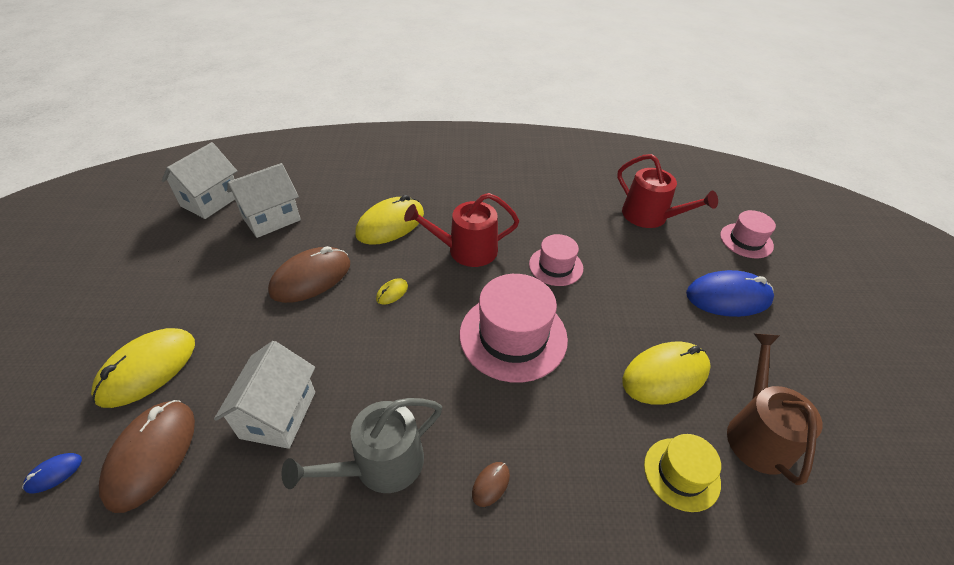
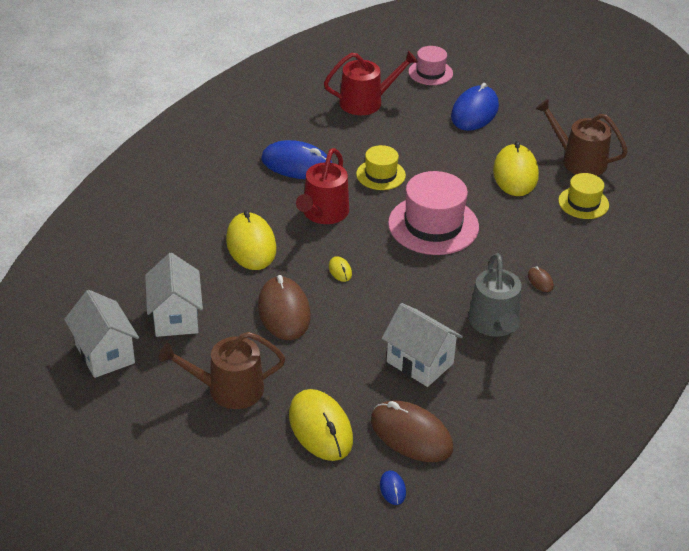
camera: 60 degrees left, 5 degrees down
(188, 283) = (228, 389): none -> brown watering can
(519, 209) = (297, 164): none -> blue mouse
(556, 266) = (380, 175): pink hat -> yellow hat

